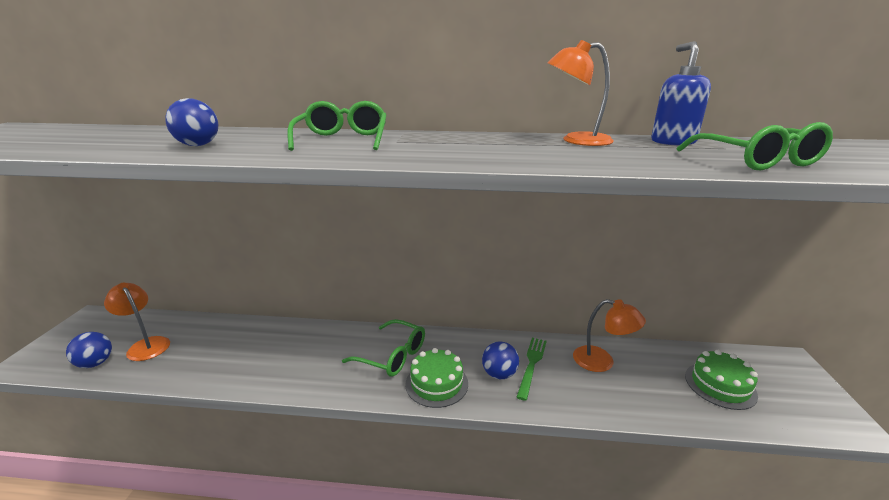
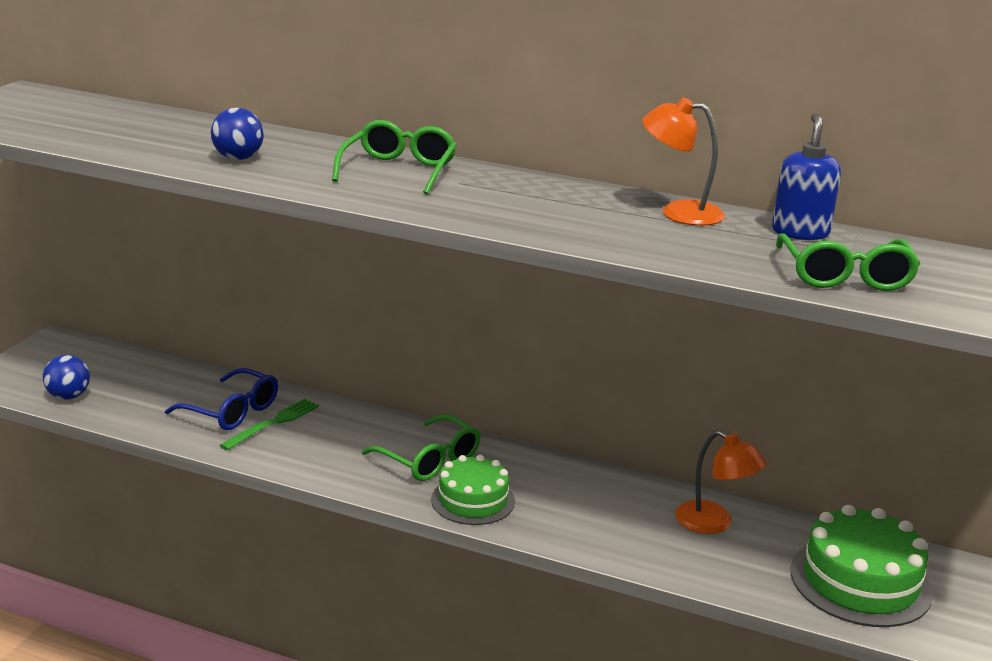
camera: 15 degrees right, 0 degrees up
(146, 345) = (125, 387): orange lamp -> none
(235, 348) = (232, 411): none -> blue glasses
(499, 374) = (560, 507): blue ball -> none
(532, 364) = (612, 506): green fork -> green fork (273, 423)
(720, 385) = (860, 581): green cake -> green cake, size x1.53

